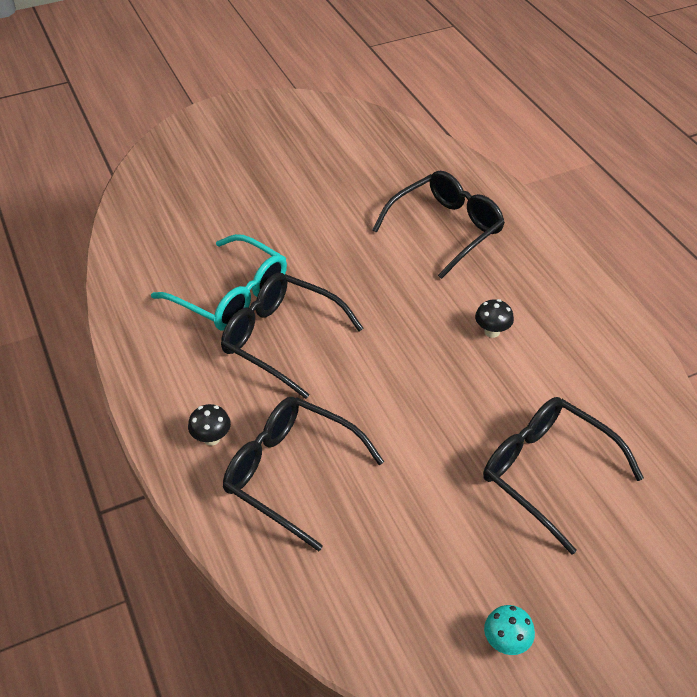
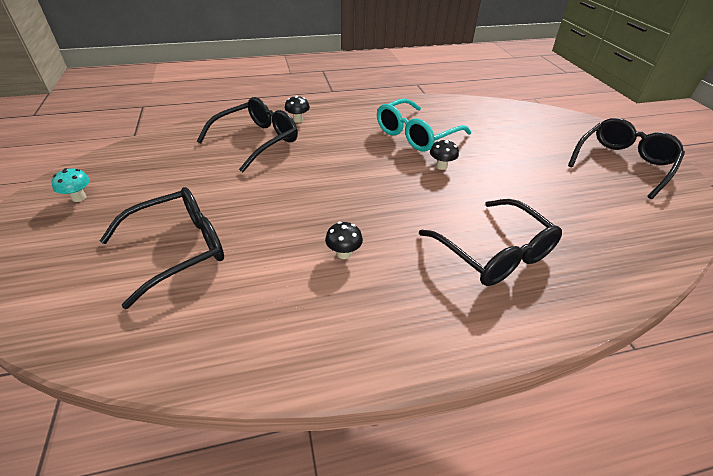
camera: 100 degrees right, 5 degrees down
(281, 339) = (369, 148): black glasses -> black glasses (623, 163)
(306, 268) = (441, 166): none -> black mushroom

